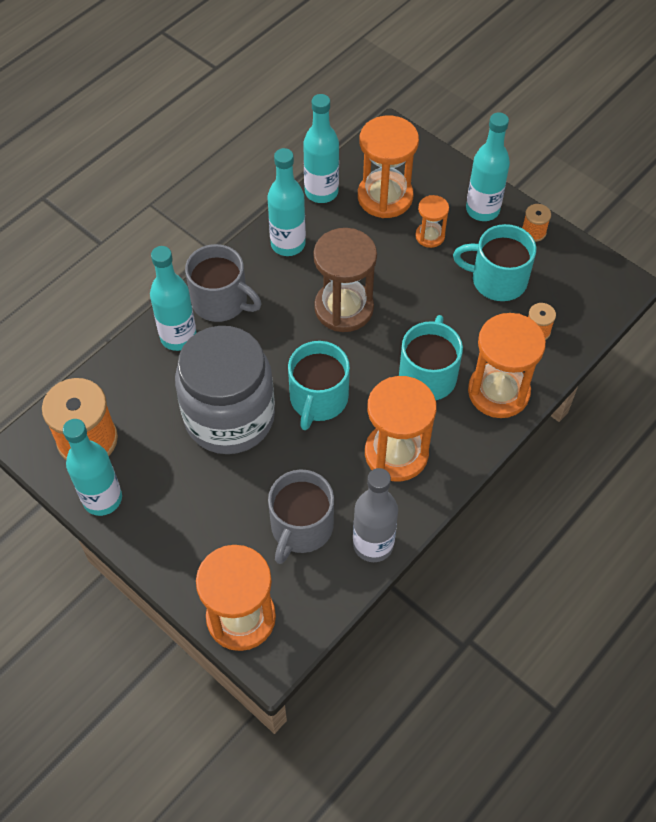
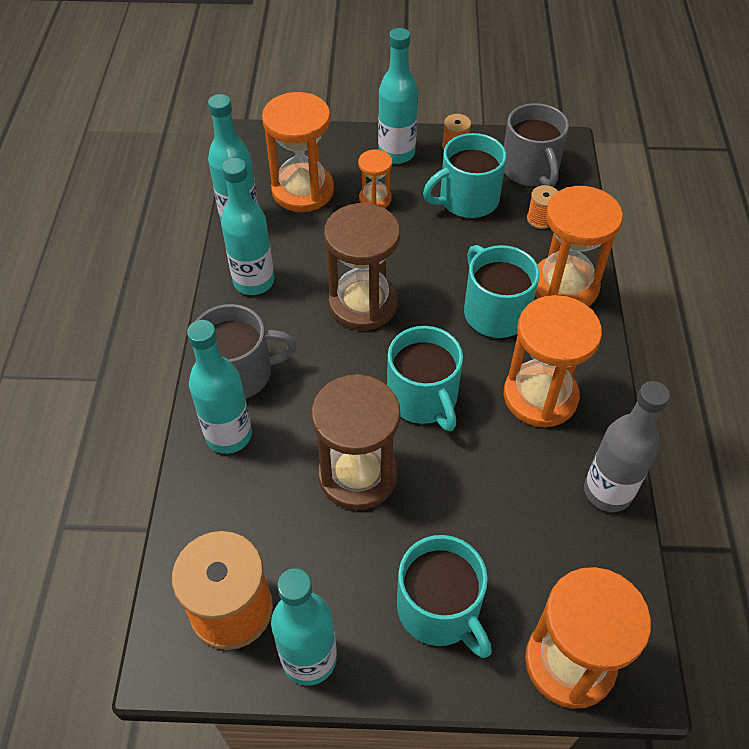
camera: 40 degrees left, 5 degrees down
(198, 530) = (440, 609): none -> turquoise mug
(229, 417) = (358, 475): grey jar -> brown hourglass
(301, 527) = (531, 527): grey mug -> grey mug (530, 170)

